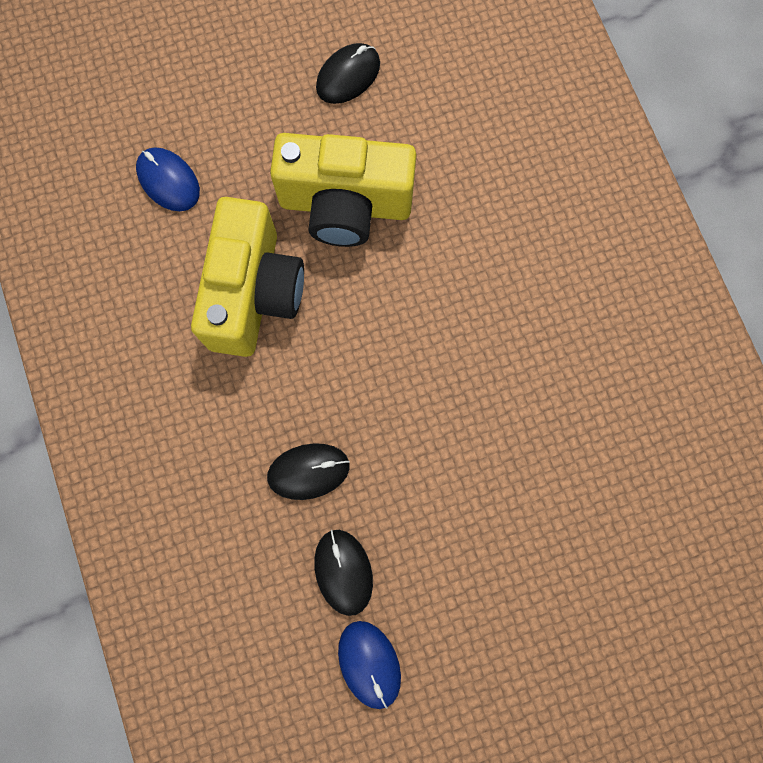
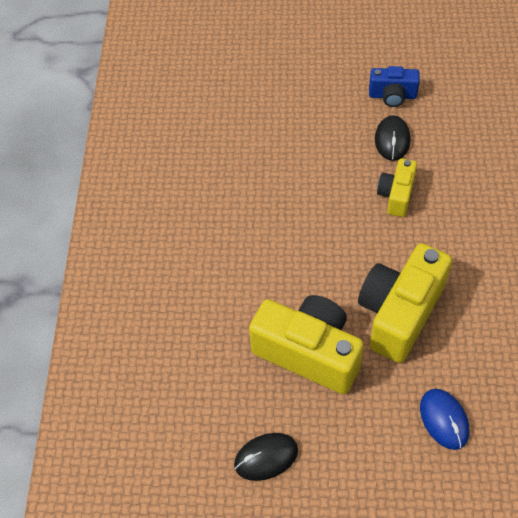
camera: 155 degrees left, 20 degrees down
(308, 471) = (396, 195): black mouse -> yellow camera
(369, 664) = (392, 96): blue mouse -> blue camera

